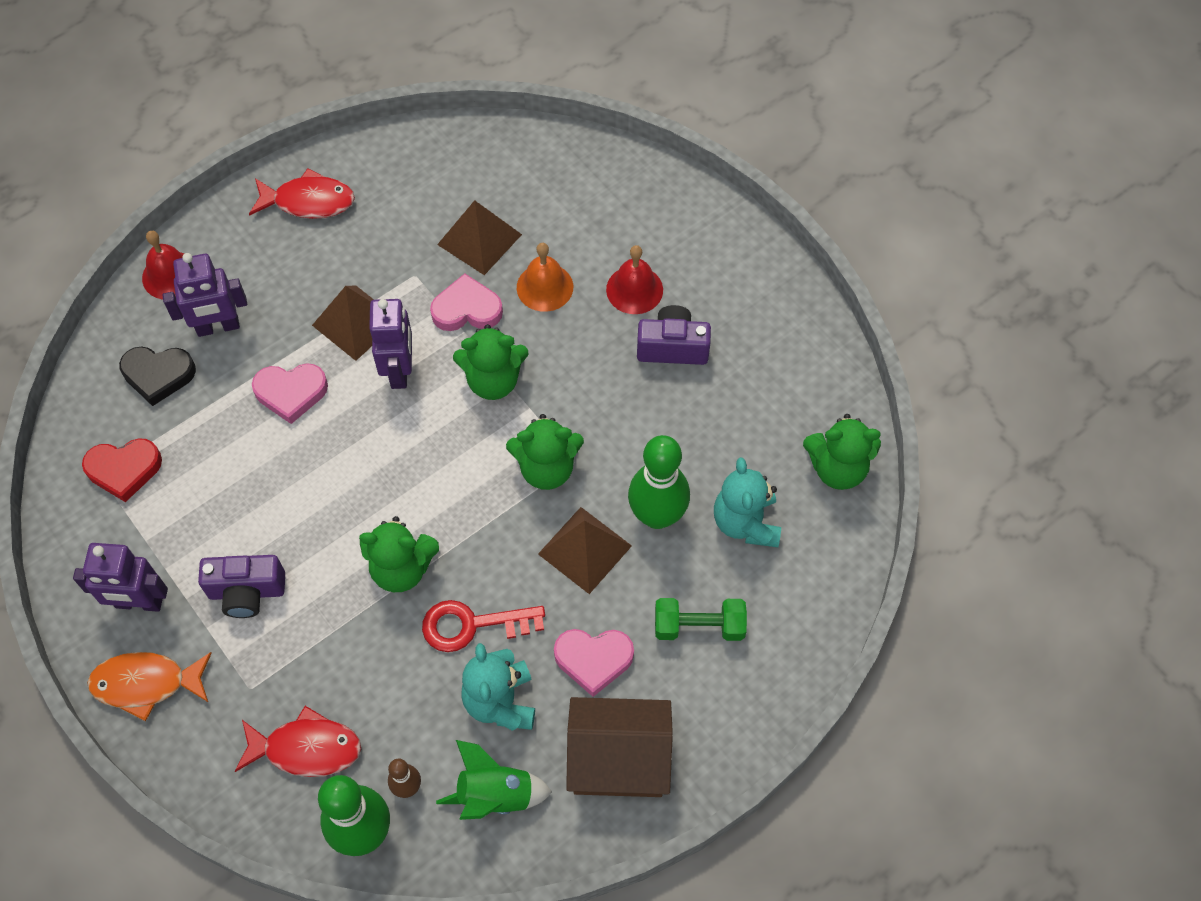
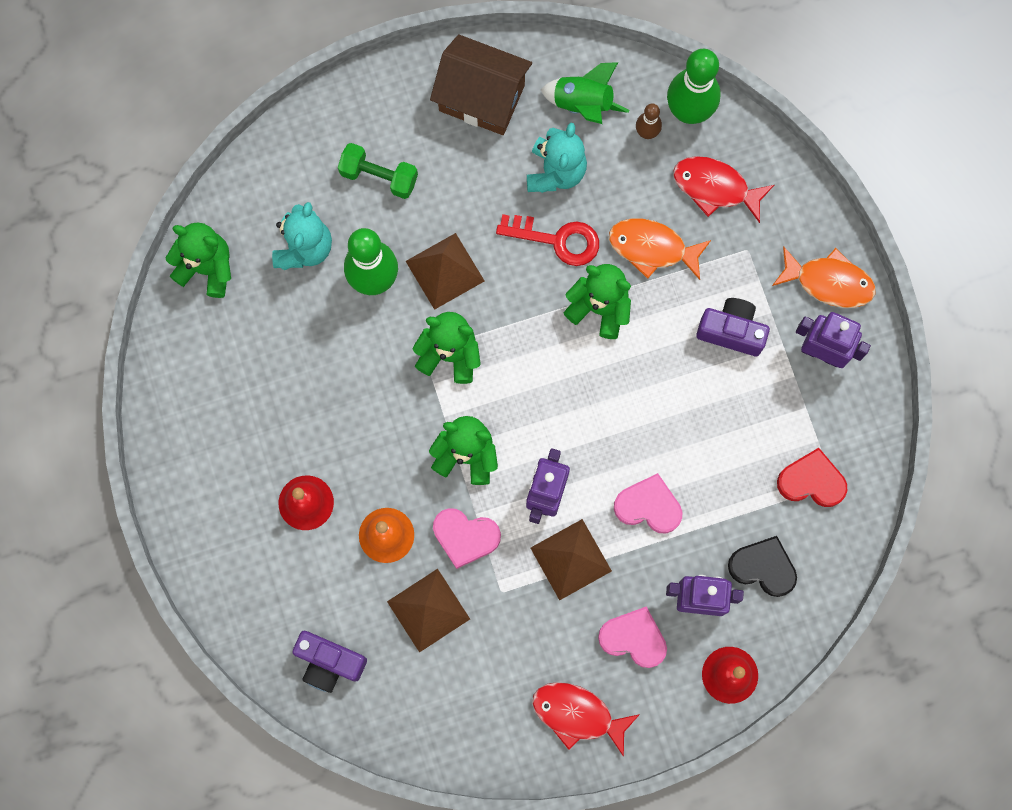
camera: 160 degrees left, 15 degrees up
(361, 653) = (652, 248): none -> orange fish
(593, 659) = (472, 179): pink heart -> pink heart (633, 638)
(672, 347) = (296, 431): purple camera -> purple camera (329, 663)

